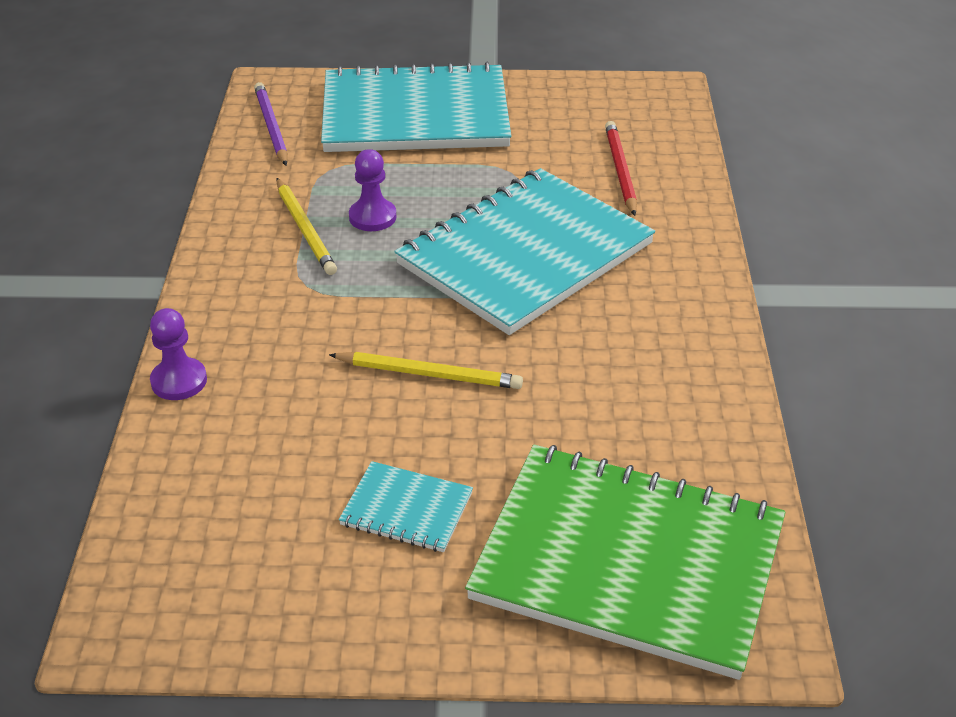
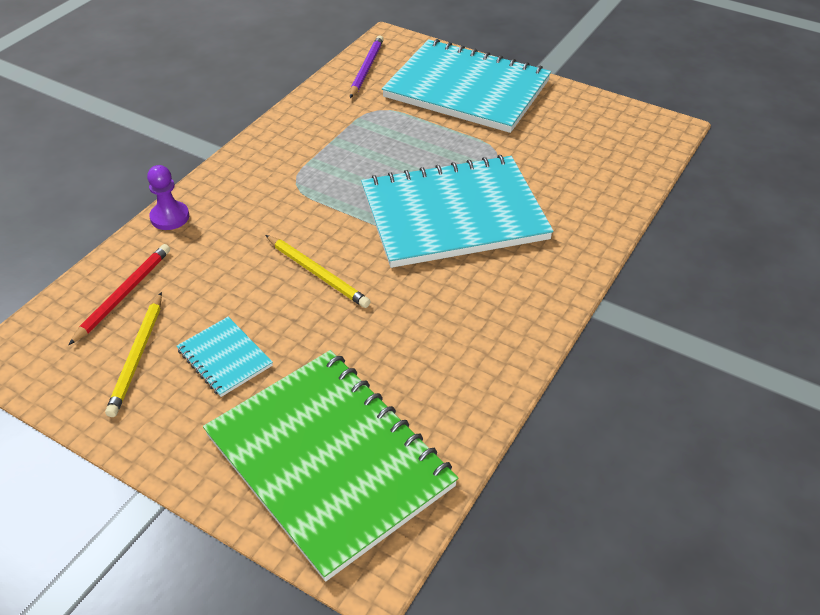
camera: 30 degrees right, 5 degrees up
(305, 229) = (327, 145): yellow pencil -> yellow pencil (138, 356)
(372, 217) = (376, 152): purple pawn -> none
(620, 171) = (576, 177): red pencil -> red pencil (123, 294)

